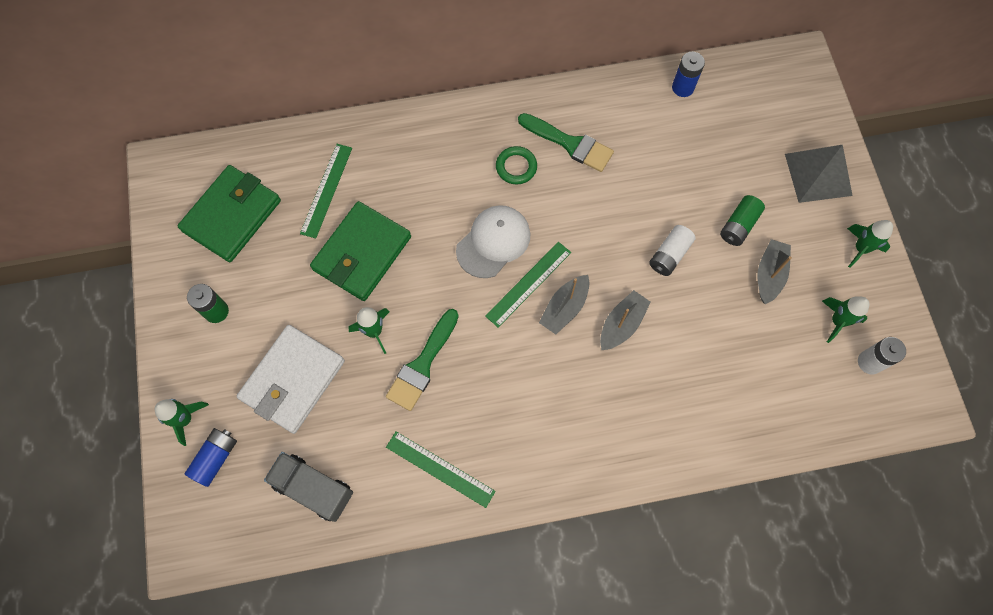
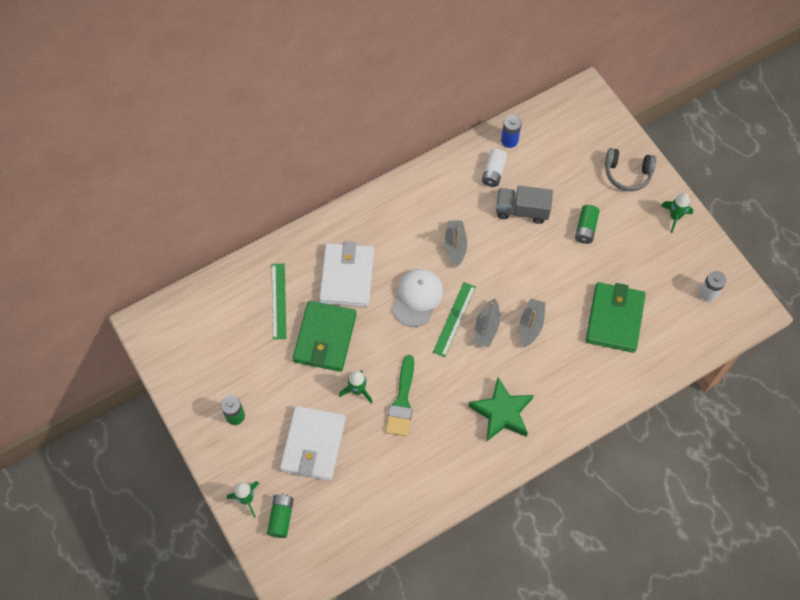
camera: 20 degrees left, 5 degrees down
(215, 458) = (281, 518): blue battery -> green battery
(232, 215) = (215, 343): green wallet -> green wallet (614, 319)
(313, 488) = (360, 513): grey truck -> grey truck (522, 210)
(419, 188) = (347, 276): none -> white wallet
(440, 469) = (444, 468): green ruler -> none
(516, 167) = (412, 238): green ring -> none
(541, 423) = (502, 412): none -> green star
(570, 144) = (444, 208): green brush -> none
(669, 255) = (545, 265): white battery -> white battery (493, 172)
(769, 274) = (619, 256): grey boat -> grey boat (455, 245)
(818, 174) = (627, 174): grey pyramid -> grey headphones
(837, 321) = (676, 273): green rocket -> none

